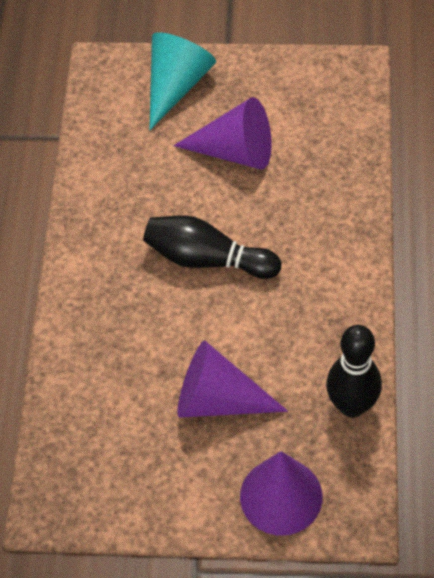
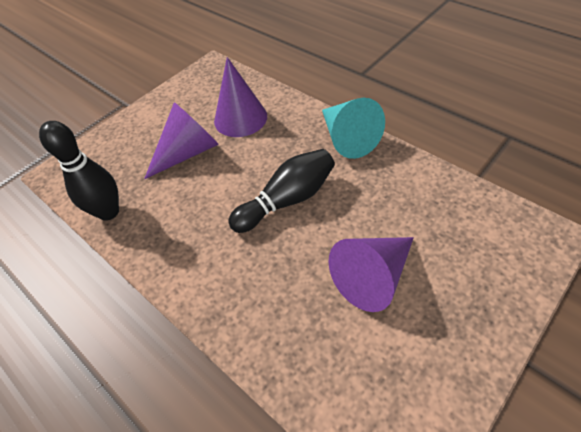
camera: 130 degrees right, 5 degrees down
(176, 86) = (486, 278): turquoise cone -> turquoise cone (347, 138)
(281, 496) = (108, 148): purple cone -> purple cone (240, 118)

